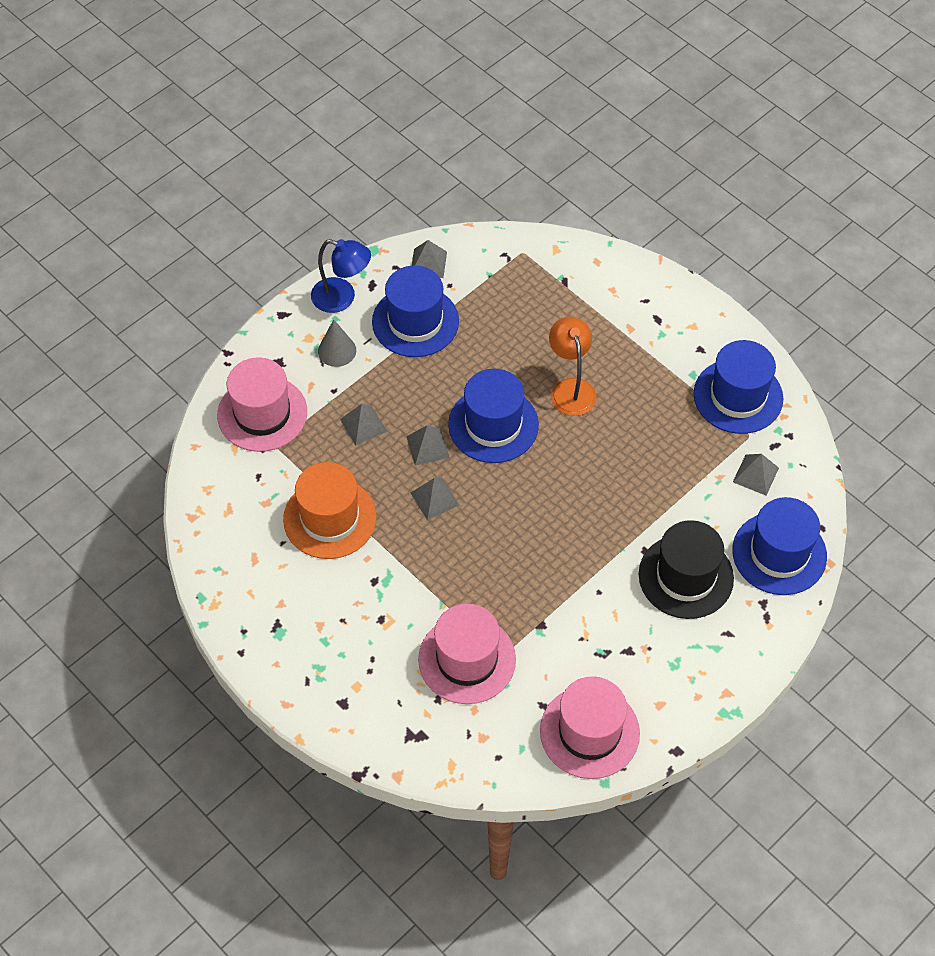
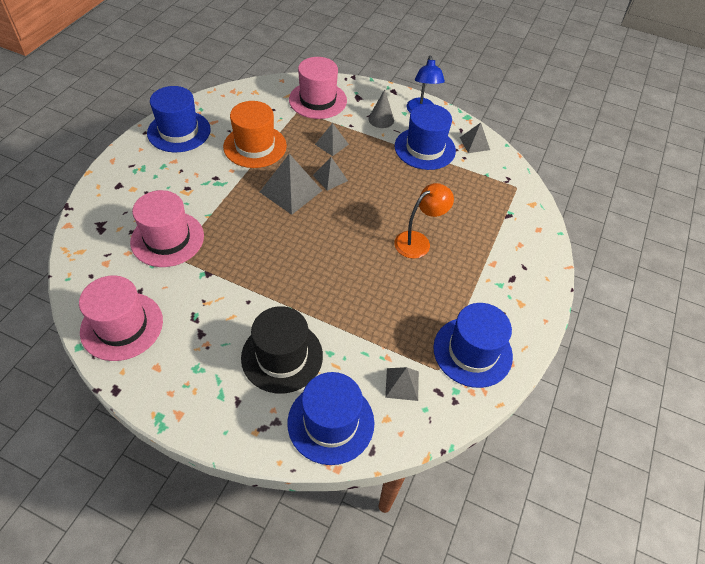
camera: 65 degrees right, 5 degrees down
(434, 498) = (291, 191): grey pyramid -> grey pyramid, size x1.71
(493, 425) = (364, 206): blue hat -> blue hat (179, 131)

